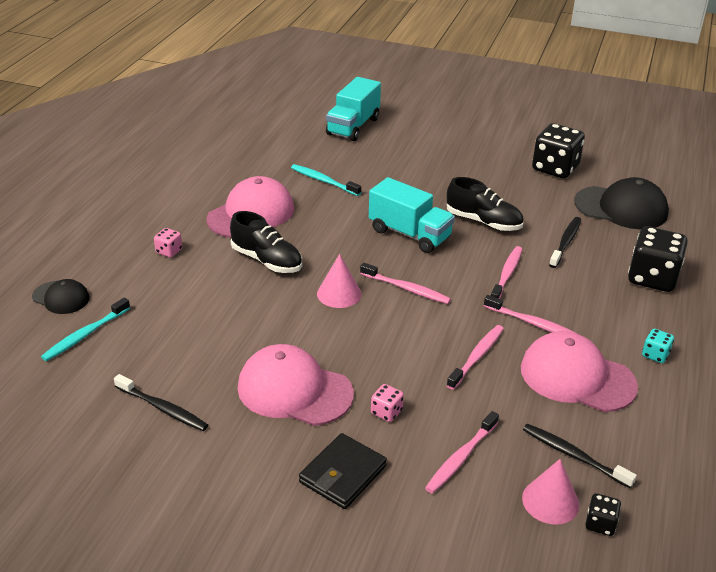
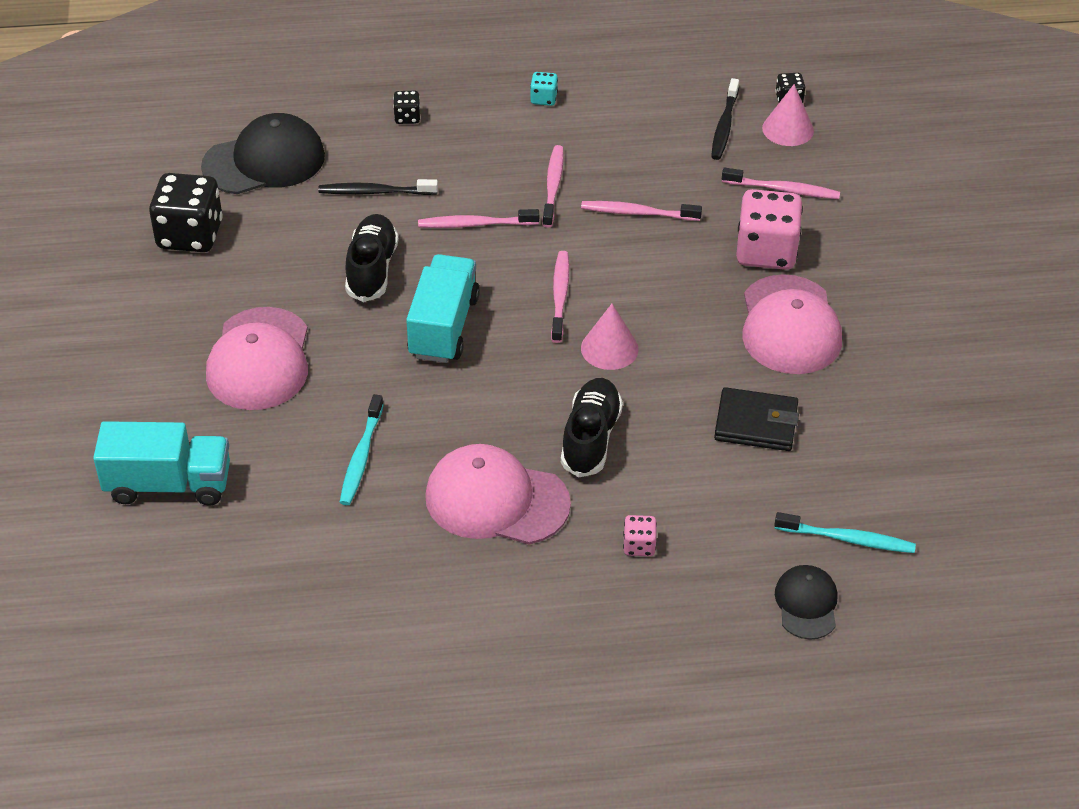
camera: 115 degrees left, 10 degrees up
(163, 408) = (894, 412): black toothbrush -> none
(343, 474) = (864, 255): black wallet -> black wallet (756, 423)
(386, 412) = (766, 252): pink dice -> pink dice, size x2.16
(577, 377) = (616, 142): pink cap -> pink cap (259, 360)
(621, 208) = (264, 161): black cap -> black cap turned 75 degrees clockwise
(652, 278) = (407, 117): black dice -> black dice, size x0.46

